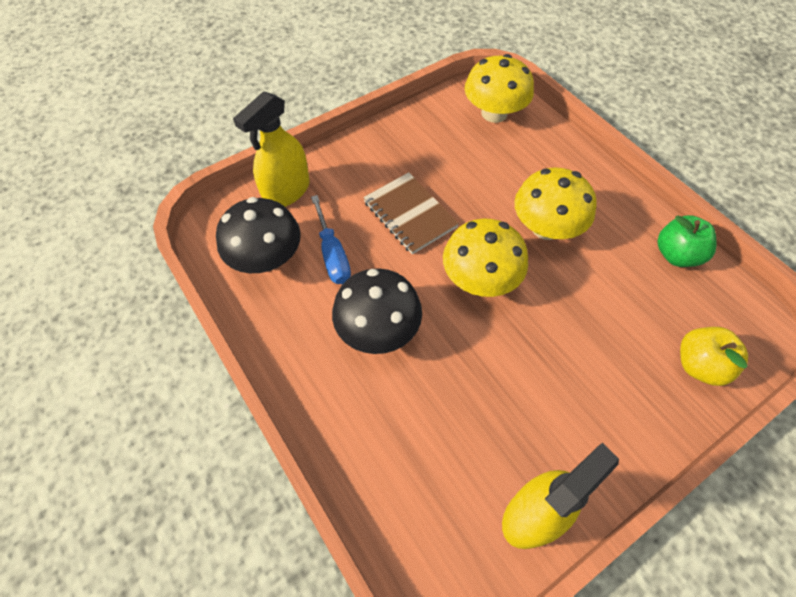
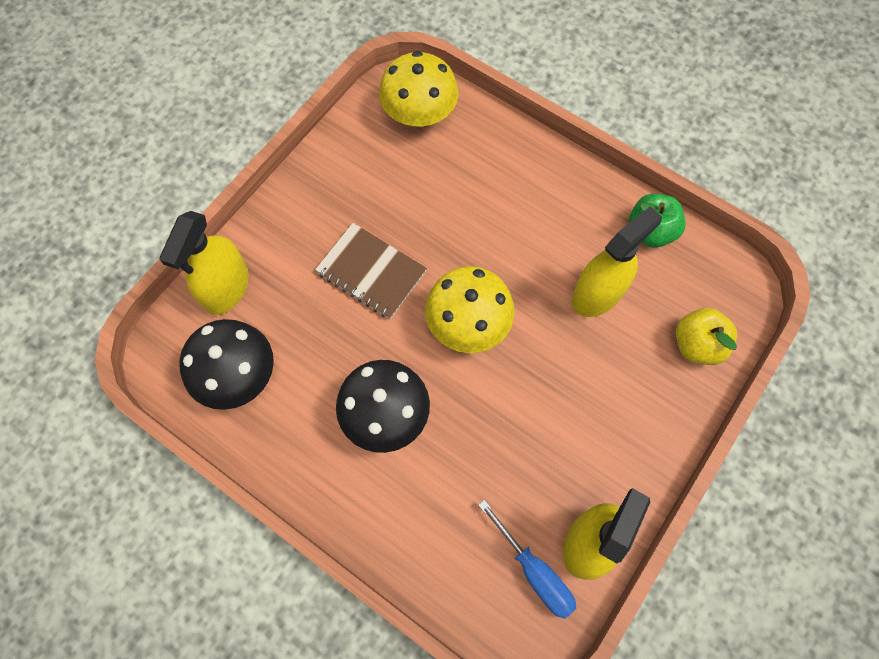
camera: 20 degrees left, 10 degrees up
(332, 255) = (307, 347): blue screwdriver -> blue screwdriver (535, 572)
(546, 227) = (516, 241): yellow mushroom -> none
(610, 291) = (597, 293): none -> yellow spray bottle

